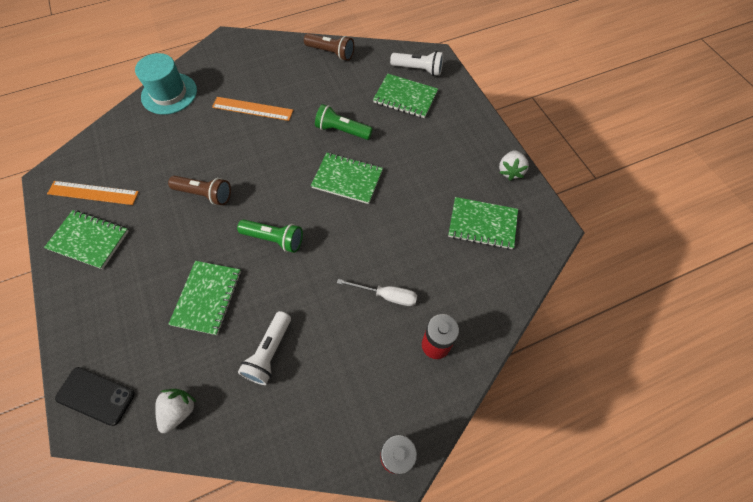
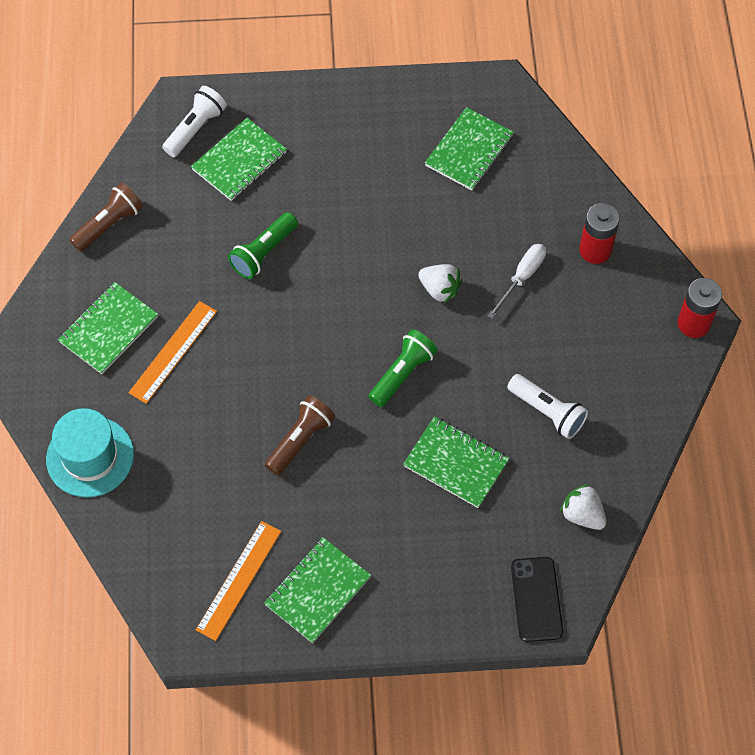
camera: 70 degrees left, 0 degrees up
(96, 395) = (536, 599): black phone -> black phone turned 45 degrees counterclockwise
(347, 179) = (346, 269): green notebook -> green notebook (108, 329)
(510, 171) = (408, 93): white strawberry -> white strawberry (440, 289)

